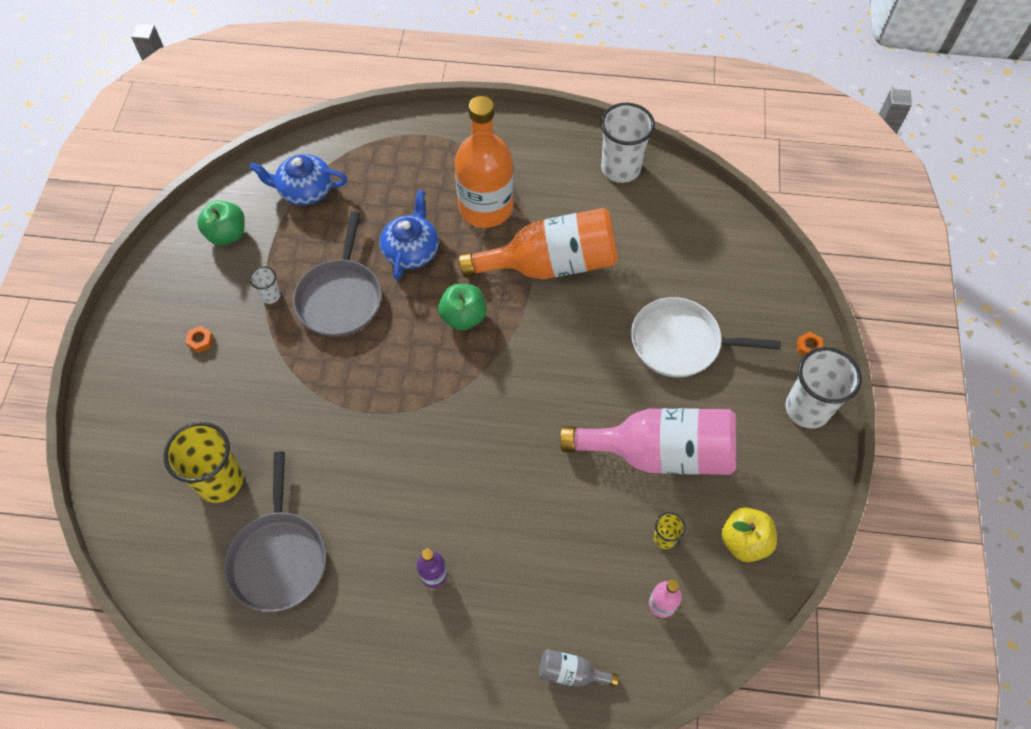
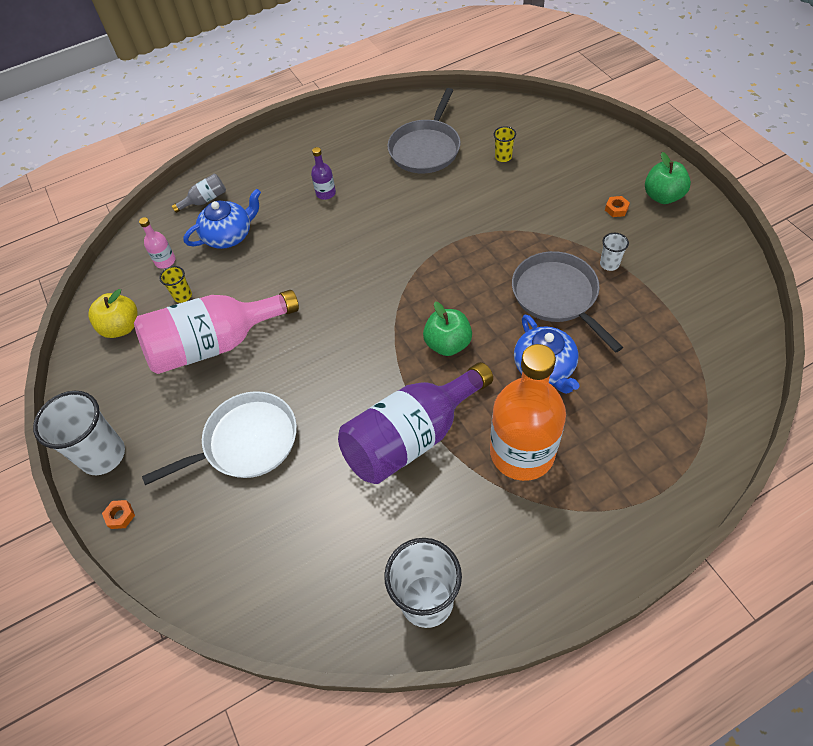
camera: 150 degrees right, 5 degrees down
(220, 481) = (503, 157): yellow cup -> yellow cup, size x0.47
(227, 234) = (701, 282): green apple -> green apple (662, 196)
(279, 558) = (426, 149): grey pan -> grey pan turned 120 degrees counterclockwise
(305, 190) = (693, 356): blue teapot -> blue teapot (229, 235)
(551, 265) = (413, 437): orange bottle -> purple bottle

